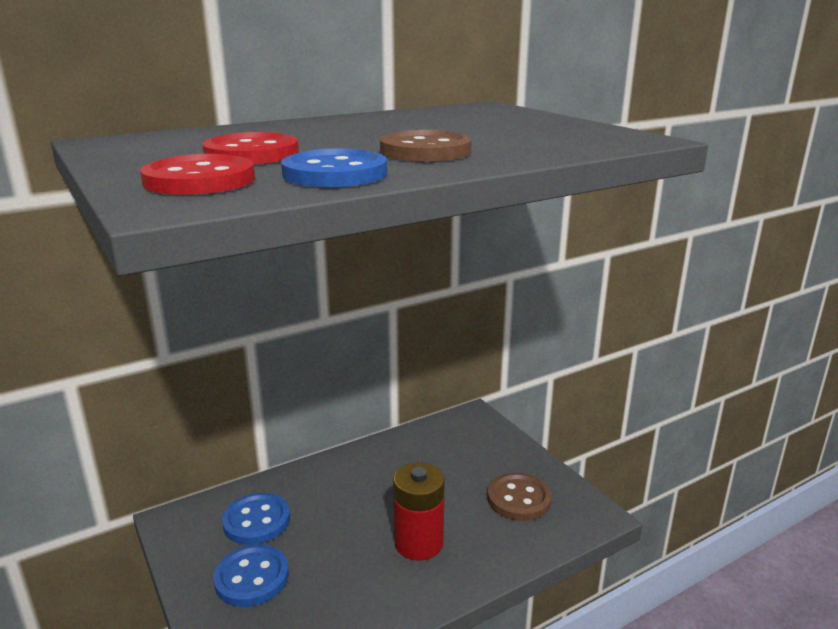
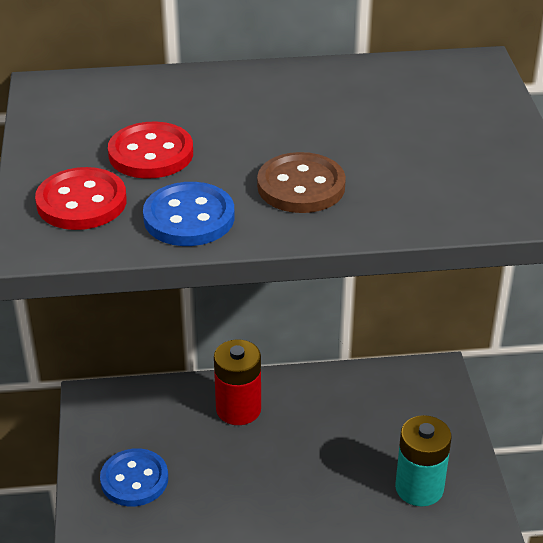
camera: 25 degrees right, 15 degrees up
(256, 521) = (161, 425): blue button -> none
(419, 543) = (294, 499): red battery -> red battery (238, 409)
(518, 499) = (419, 488): brown button -> turquoise battery

